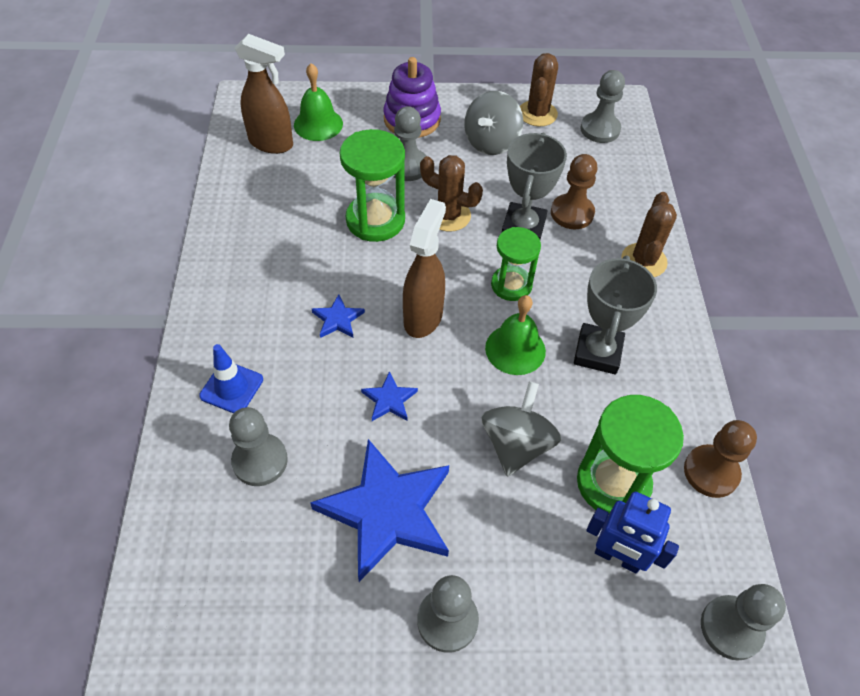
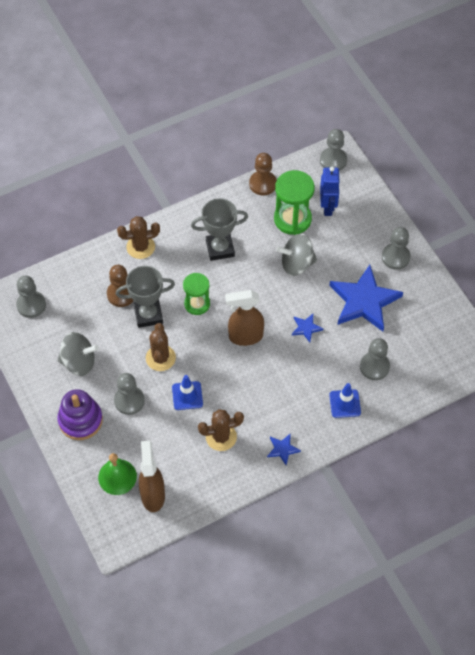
camera: 115 degrees left, 5 degrees up
(337, 319) = (272, 377): blue star -> blue star (282, 449)
(375, 220) = (187, 396): green hourglass -> blue traffic cone
(515, 349) = (240, 285): green bell -> none
(537, 114) = (33, 347): brown cactus -> brown cactus (221, 437)

